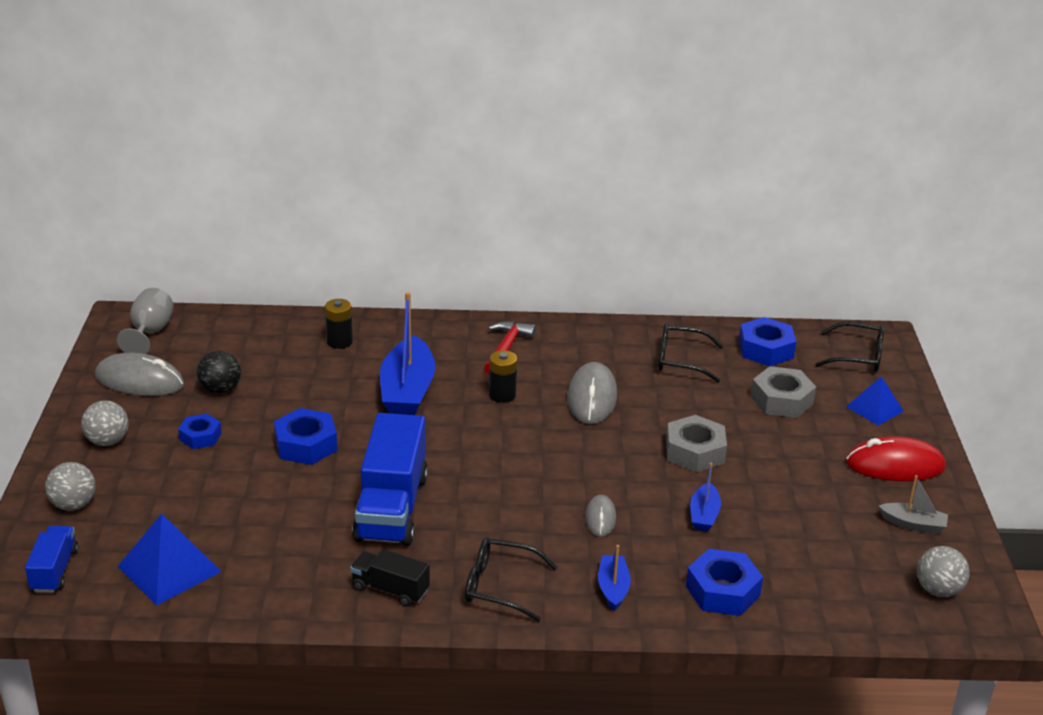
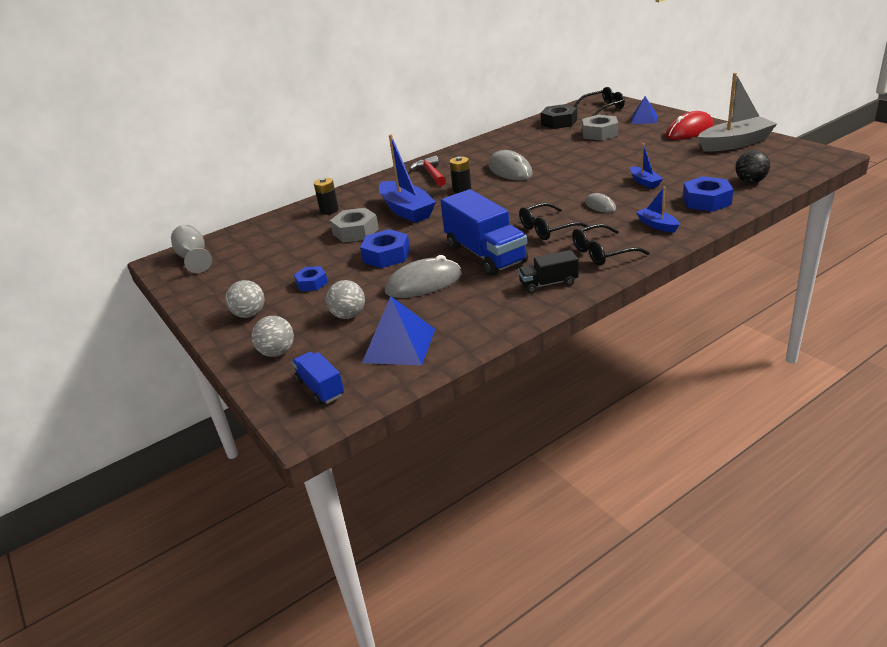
camera: 30 degrees left, 0 degrees up
(139, 381) = (224, 280): grey mouse -> grey mouse (423, 283)
(220, 389) = (288, 259): black ball -> black ball (750, 181)
(680, 360) = (527, 141): black glasses -> black glasses (547, 229)
(694, 452) = (596, 165): grey nut -> grey nut (355, 231)
(766, 349) = (559, 122): blue nut -> black nut
(913, 524) = (735, 143): grey boat -> grey boat, size x1.98
(938, 590) = (788, 157): grey ball -> grey ball (349, 315)

